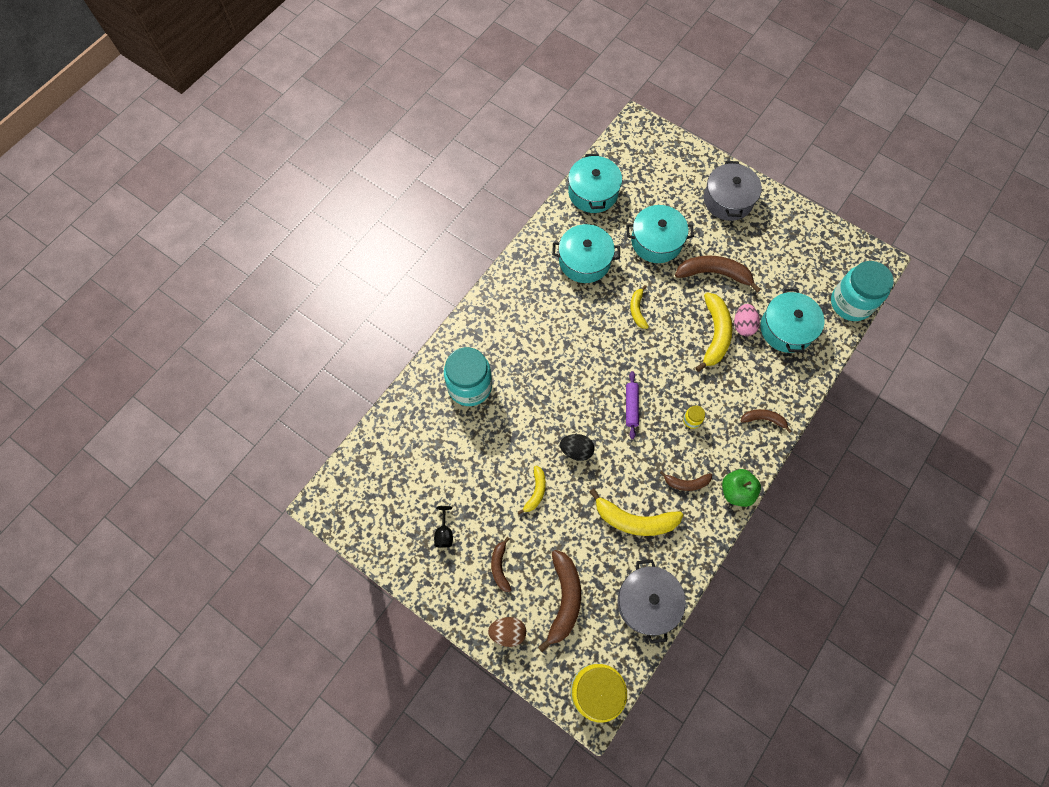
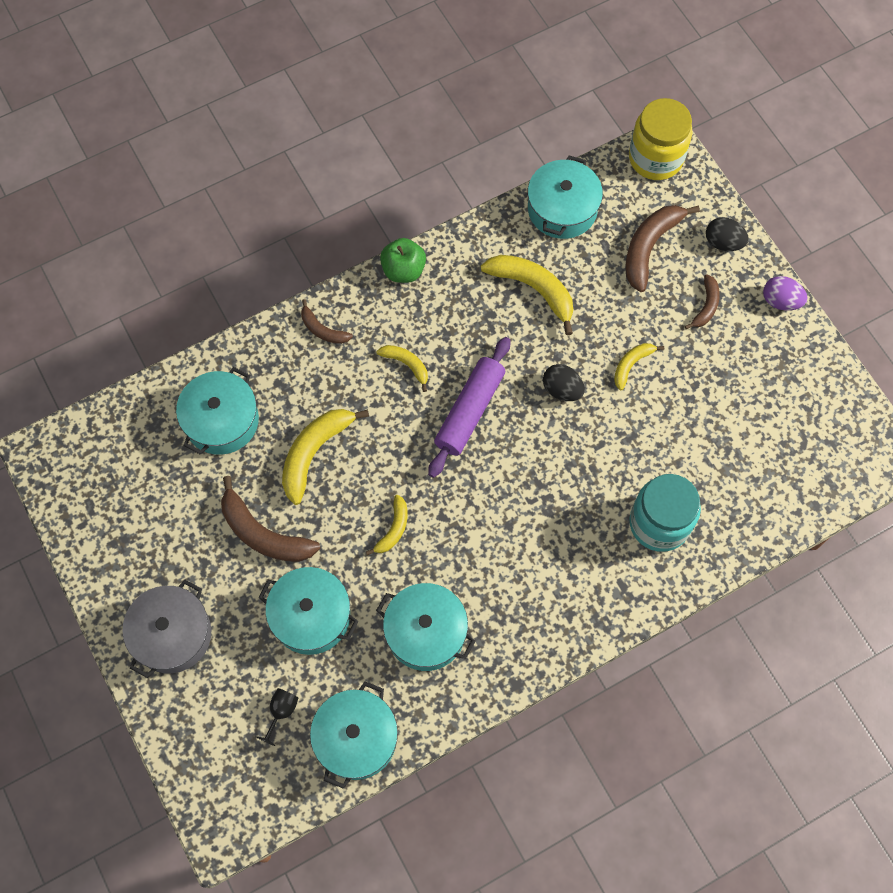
camera: 155 degrees left, 0 degrees up
(444, 533) = (756, 366): black goblet -> black goblet (281, 712)
(444, 598) = (780, 301): none -> purple egg
(508, 632) = (723, 242): brown egg -> black egg
(631, 406) = (469, 411): purple rolling pin -> purple rolling pin, size x1.76
(647, 602) = (562, 209): grey pot -> turquoise pot
(686, 483) = (454, 301): brown banana -> none
(692, 420) = (407, 365): yellow jar -> yellow banana
(743, 325) = (272, 448): pink egg -> none
(851, 303) = (119, 416): turquoise jar -> none

